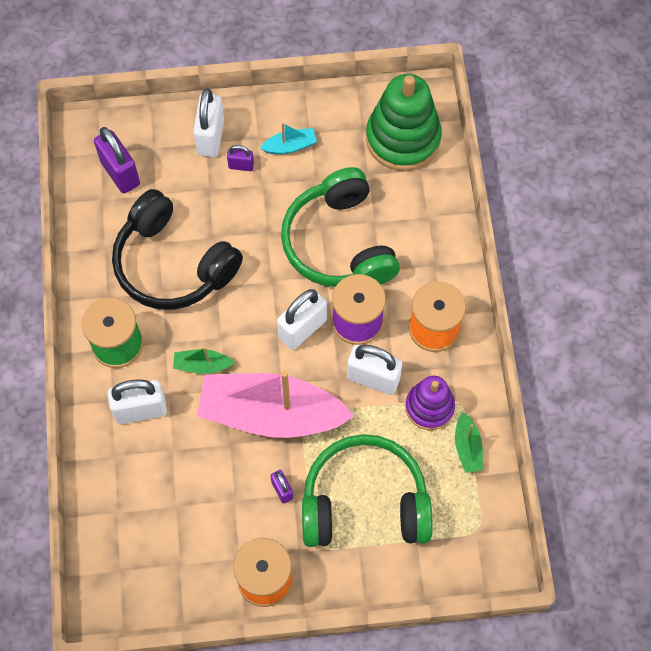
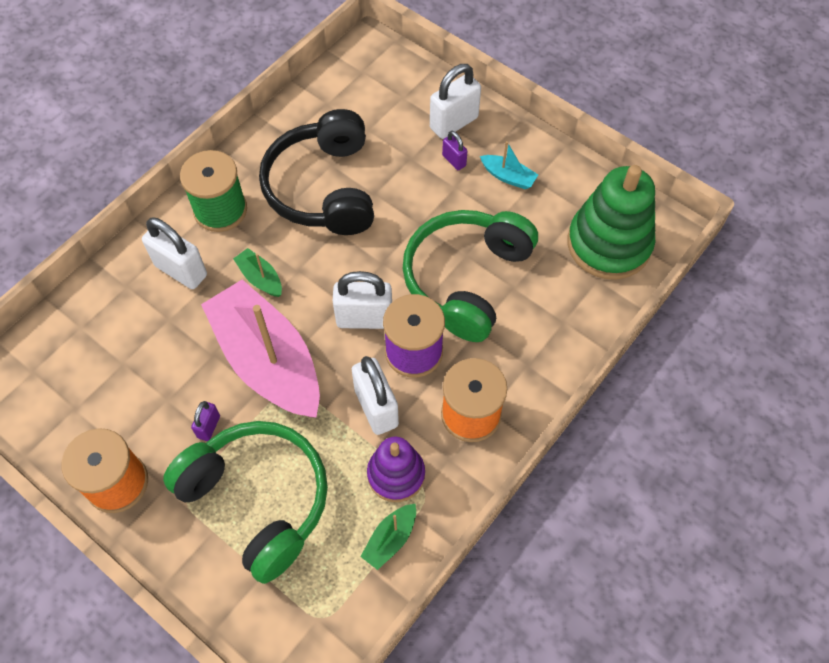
camera: 45 degrees right, 5 degrees down
(120, 173) = (359, 96): purple padlock -> none

